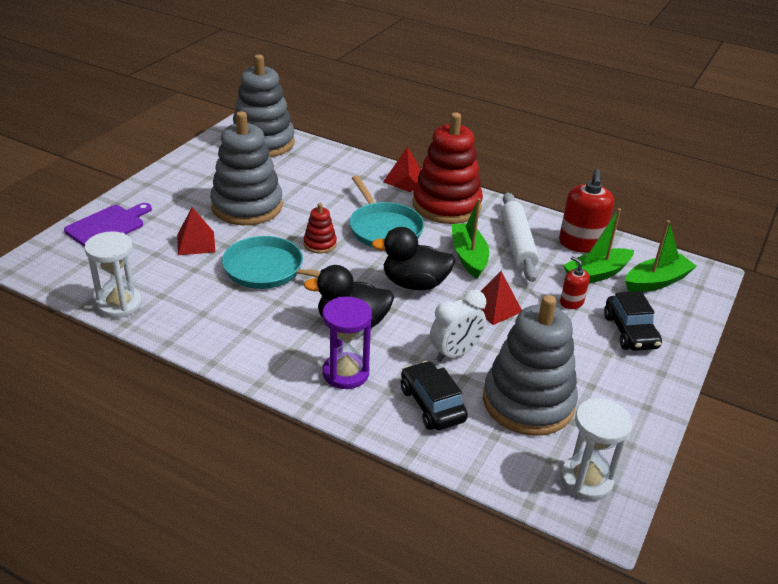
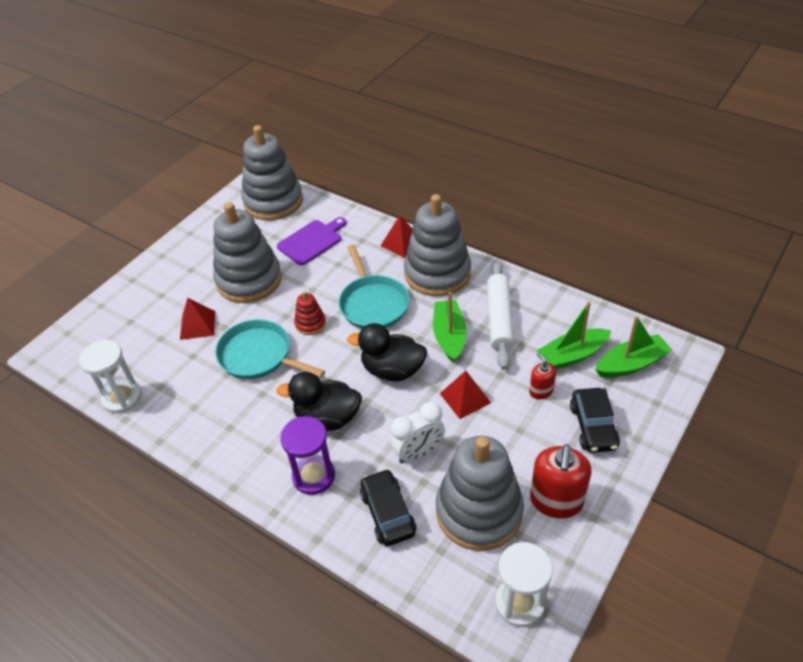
camera: 10 degrees right, 10 degrees up
(108, 226) = (122, 307): purple cutting board -> purple cutting board (312, 241)
(446, 205) = (437, 273): red stacking toy -> grey stacking toy
(580, 243) = (562, 317): red soap dispenser -> red soap dispenser (556, 500)

